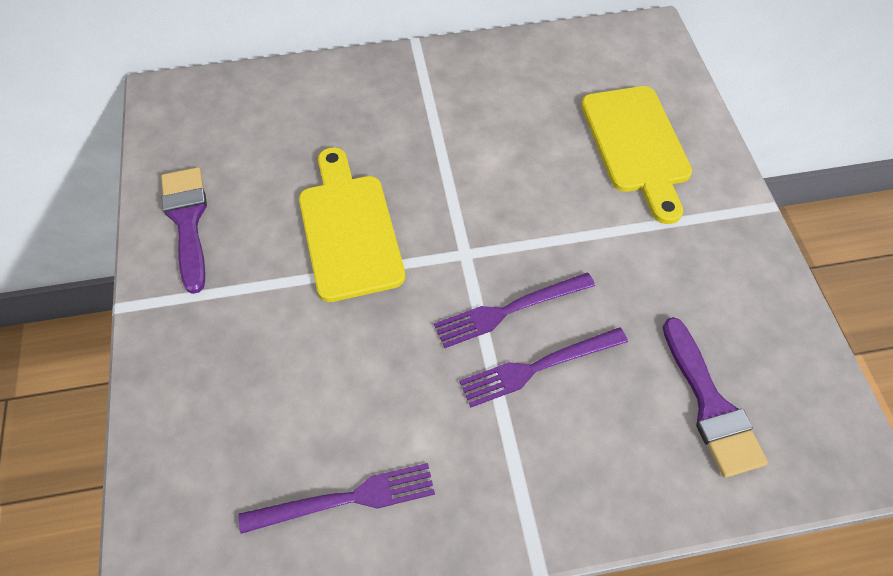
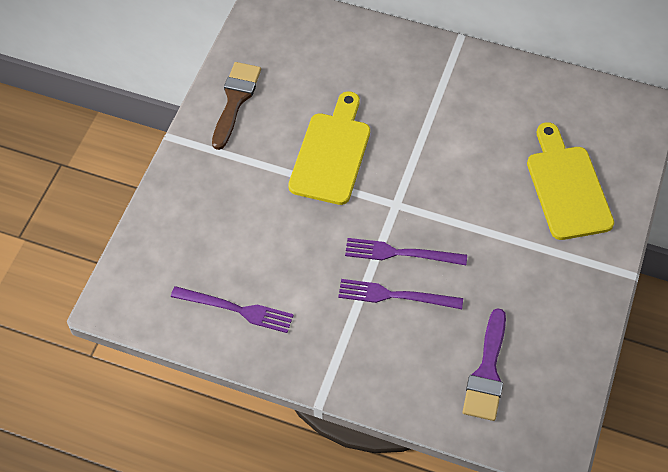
camera: 30 degrees right, 0 degrees up
(187, 221) = (235, 100): purple brush -> brown brush
(636, 145) = (567, 187): yellow cutting board -> yellow cutting board turned 150 degrees clockwise

